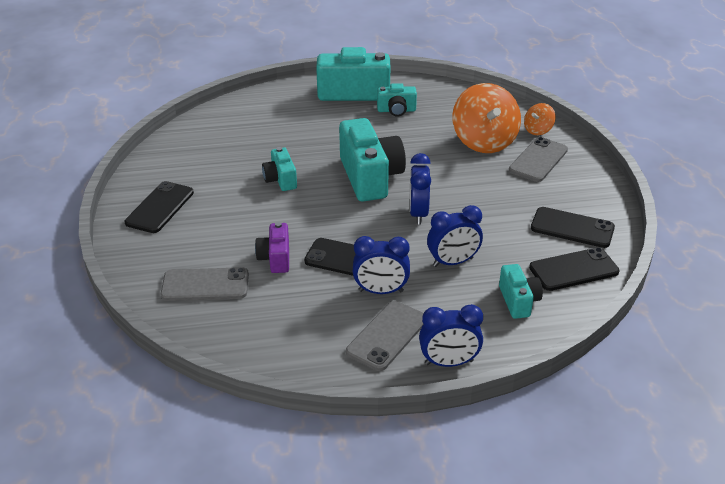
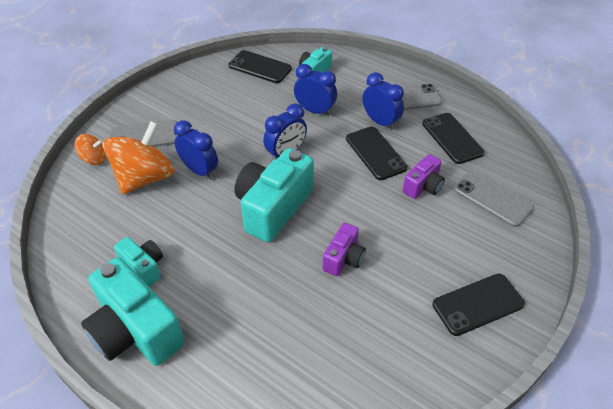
camera: 135 degrees left, 10 degrees up
(280, 179) = (343, 258): turquoise camera -> purple camera
(449, 362) = (392, 70): blue clock -> blue clock (200, 171)
(572, 228) = (217, 85): black phone -> black phone (452, 138)

